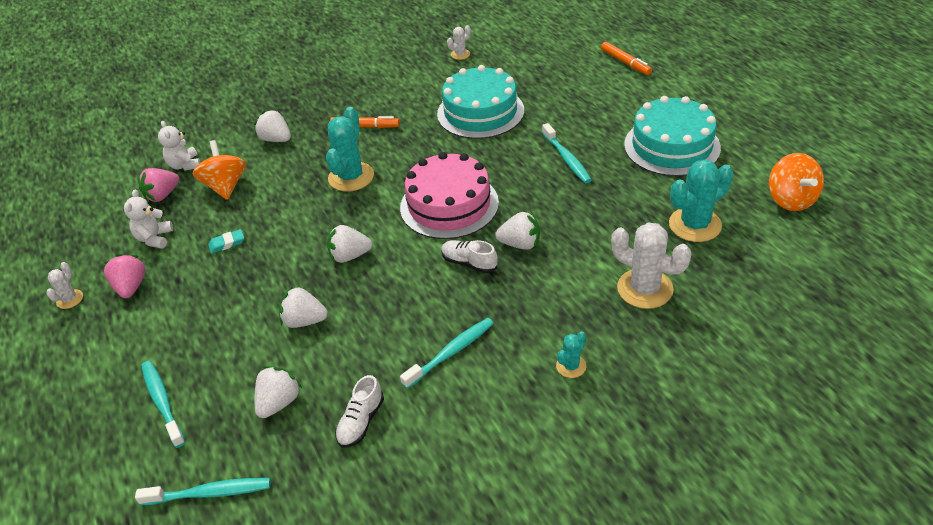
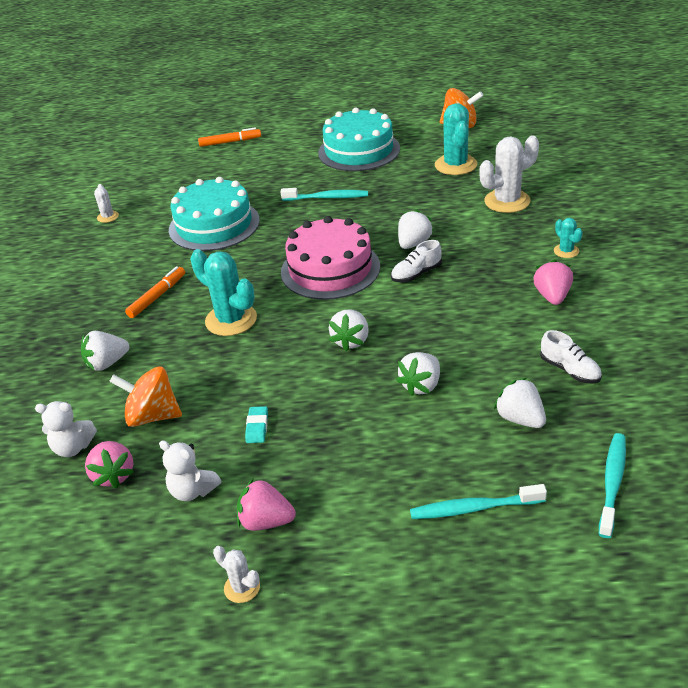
camera: 65 degrees left, 5 degrees down
(450, 353) = (517, 305): turquoise toothbrush -> none
(478, 376) = (552, 296): none -> pink strawberry

